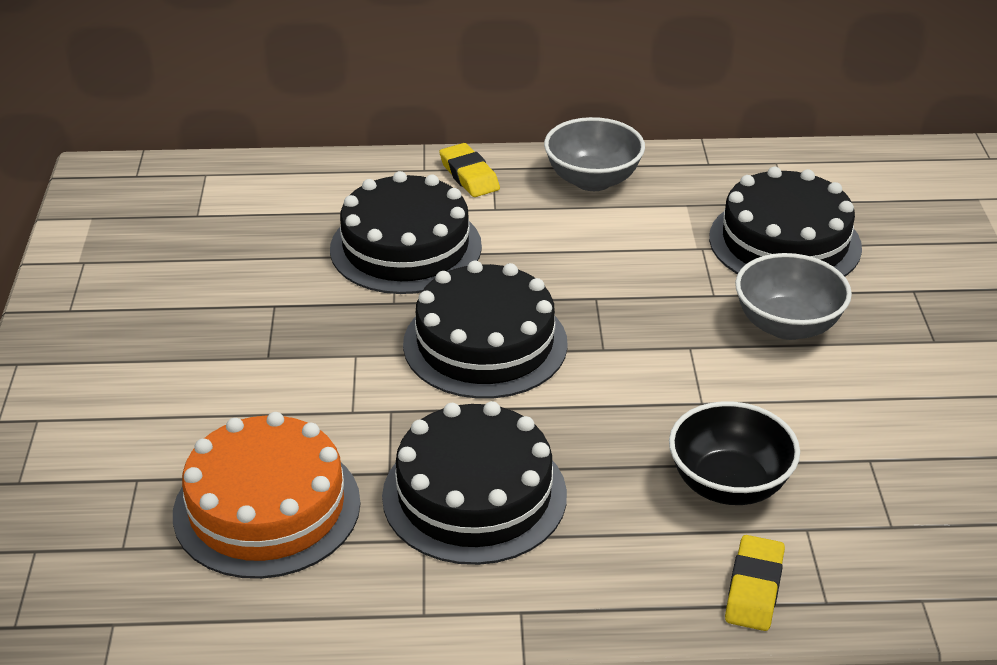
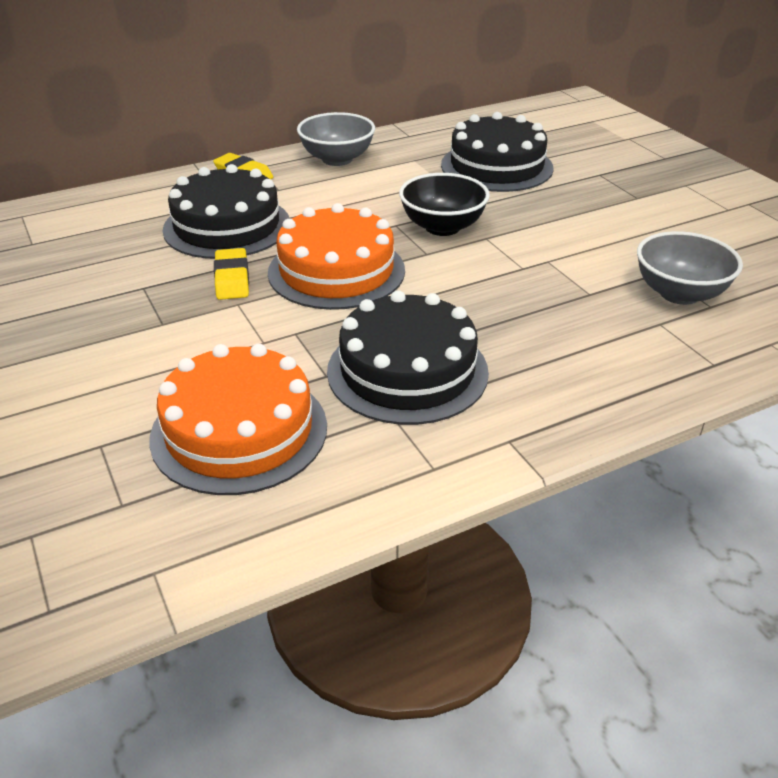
camera: 25 degrees left, 0 degrees up
(485, 343) = (336, 271): black cake -> orange cake
(728, 484) = (585, 311): black bowl -> black bowl (442, 227)
(754, 588) = (660, 370): yellow eraser -> yellow eraser (232, 279)
(787, 325) = (539, 210): grey bowl -> grey bowl (679, 293)

